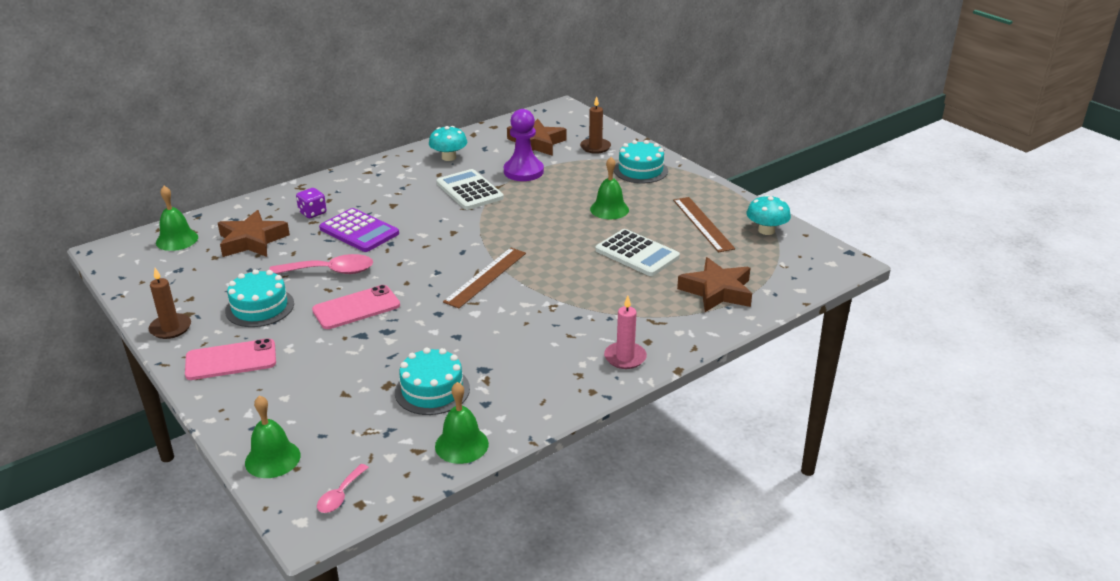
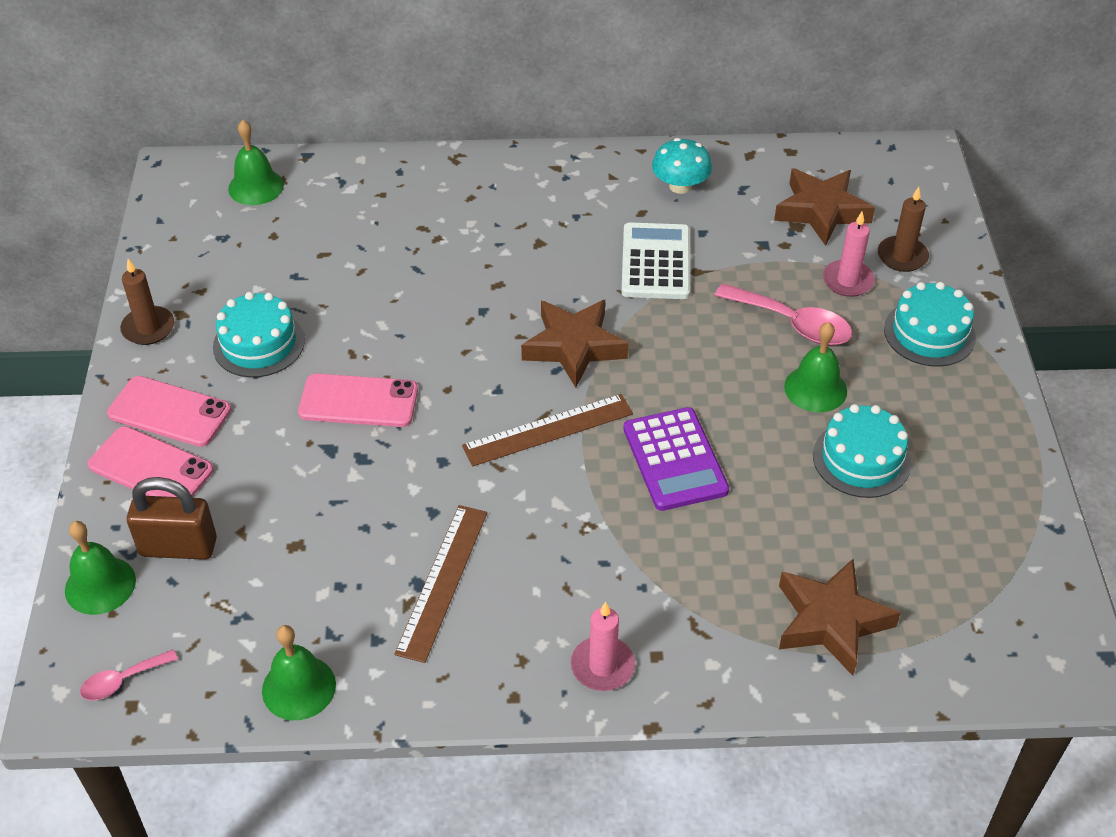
camera: 35 degrees right, 15 degrees up
(247, 390) = (151, 468): none -> pink phone
(252, 241) = (332, 228): brown star -> brown star (574, 347)
(309, 418) = (178, 547): none -> brown padlock
(312, 213) = (434, 212): purple dice -> none
(330, 271) = (377, 324): pink spoon -> pink spoon (792, 323)
(359, 231) = (462, 271): purple calculator -> purple calculator (674, 460)
(432, 390) = (335, 583): turquoise cake -> turquoise cake (861, 459)
(523, 171) = (758, 259): purple pawn -> none
(579, 165) = (847, 281): none -> pink candle
(637, 254) = (780, 492): white calculator -> none
(703, 224) = (927, 484): brown ruler -> brown ruler (442, 581)
(766, 230) = (1014, 546): turquoise mushroom -> none

